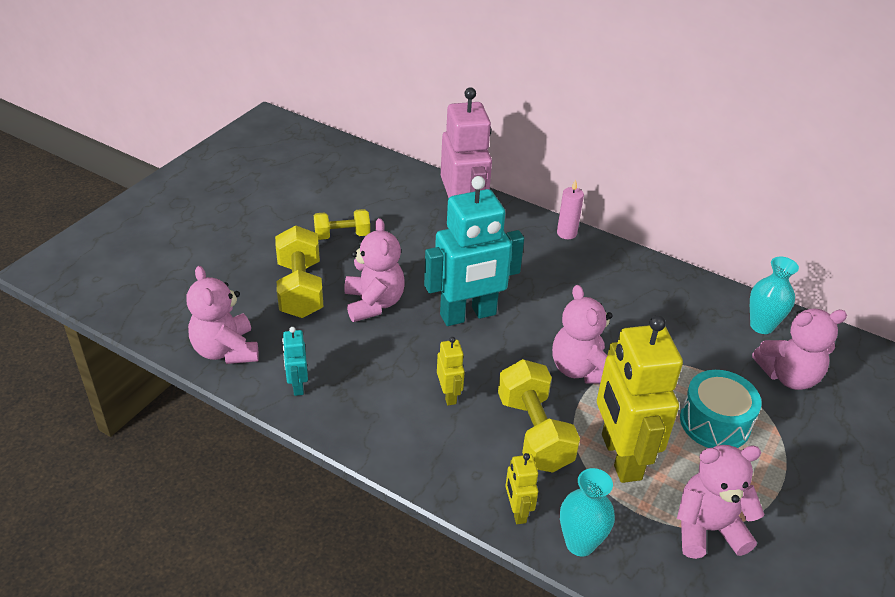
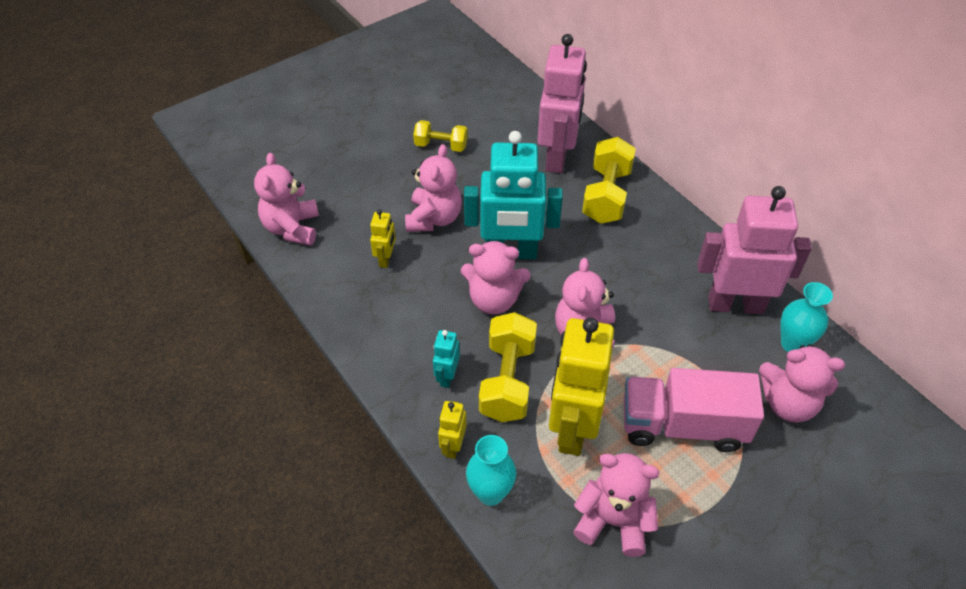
camera: 25 degrees right, 10 degrees up
(297, 385) = (332, 276): turquoise robot -> turquoise robot (447, 376)
(300, 289) = (379, 188): yellow dumbbell -> yellow dumbbell (606, 195)
(449, 395) = (453, 323): yellow robot -> yellow robot (386, 259)
(477, 362) = (494, 300): none -> pink teddy bear
(566, 233) = (650, 195): pink candle -> none
(695, 306) = (735, 304): none -> pink robot
(715, 422) = (683, 425): turquoise drum -> pink truck

